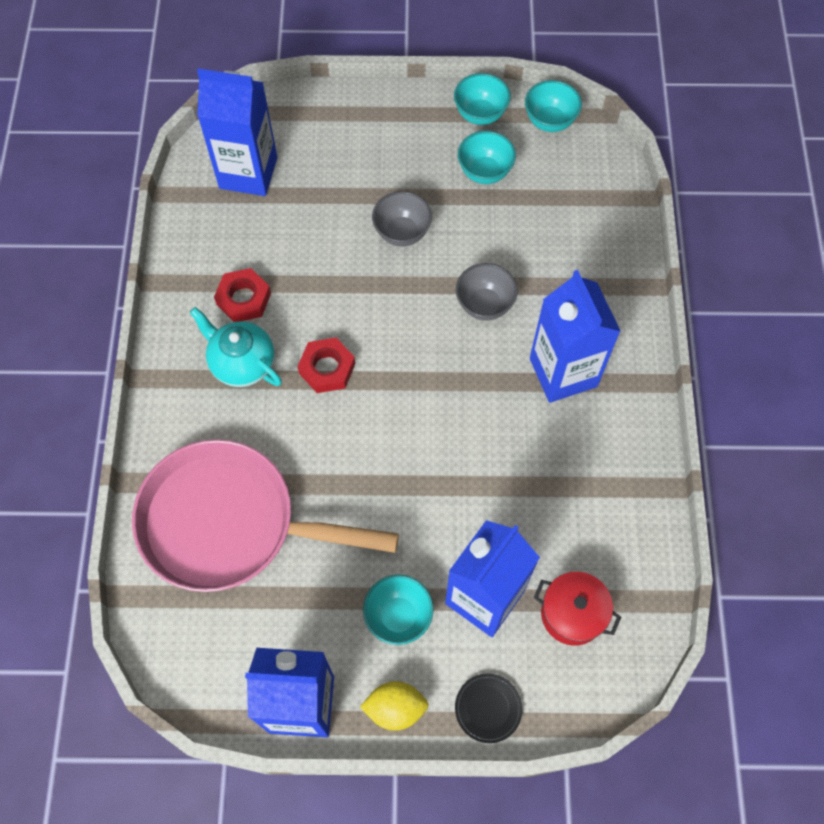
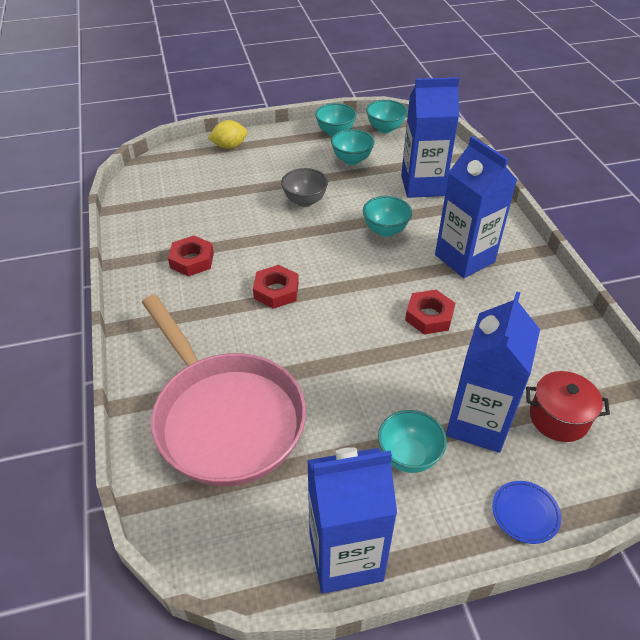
camera: 15 degrees left, 20 degrees down
(229, 523) = (225, 417): pink pan -> pink pan turned 120 degrees counterclockwise
(242, 363) = (202, 301): turquoise teapot -> none
(248, 173) = (173, 187): blue carton -> blue carton (422, 185)
(395, 708) = (439, 536): yellow lemon -> yellow lemon (229, 146)
(484, 305) = (385, 230): grey bowl -> turquoise bowl
(487, 447) = (429, 316): none -> red nut
(488, 708) = (525, 513): black plate -> blue plate

